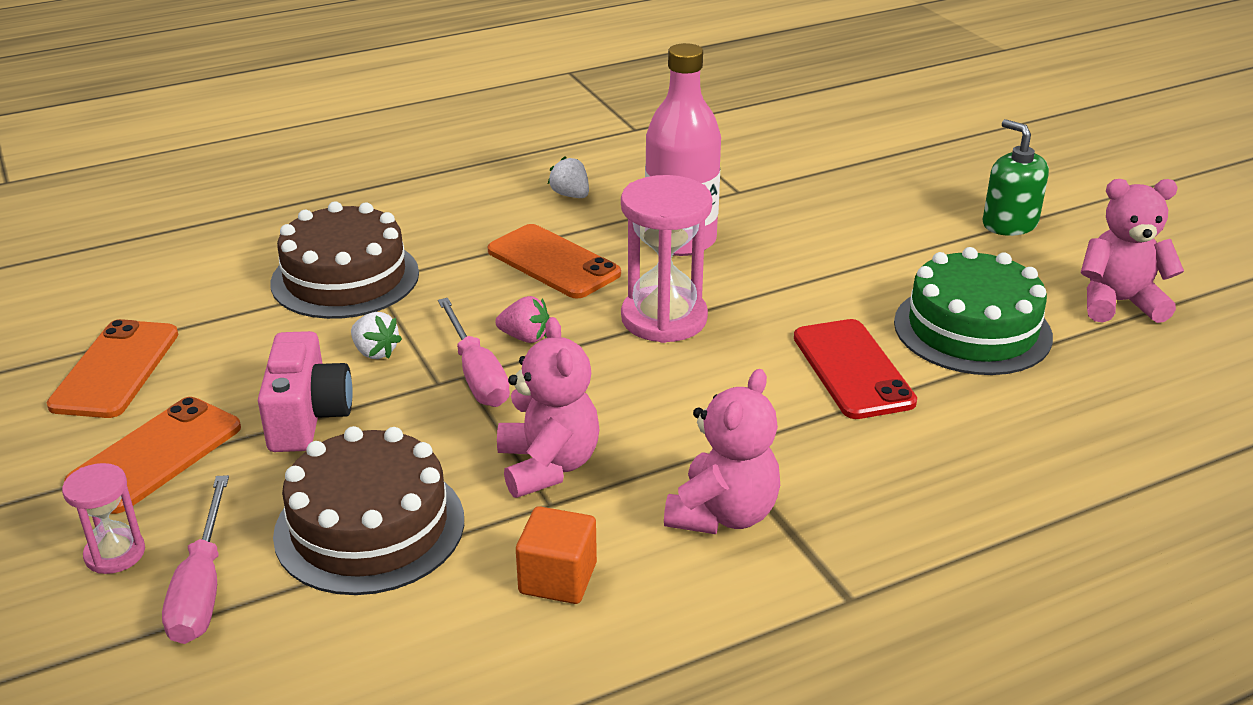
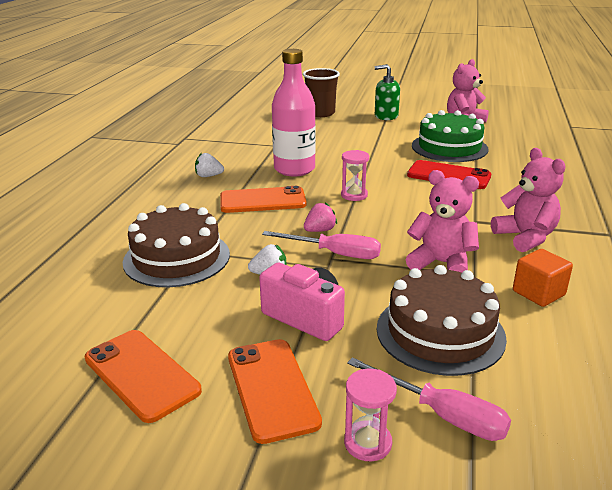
camera: 50 degrees left, 5 degrees down
(664, 319) = (354, 195): pink hourglass -> pink hourglass, size x0.54
(919, 170) = (321, 113): none -> brown cup

